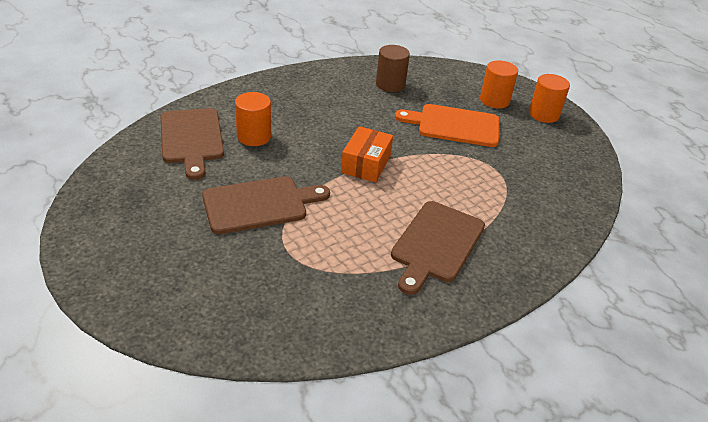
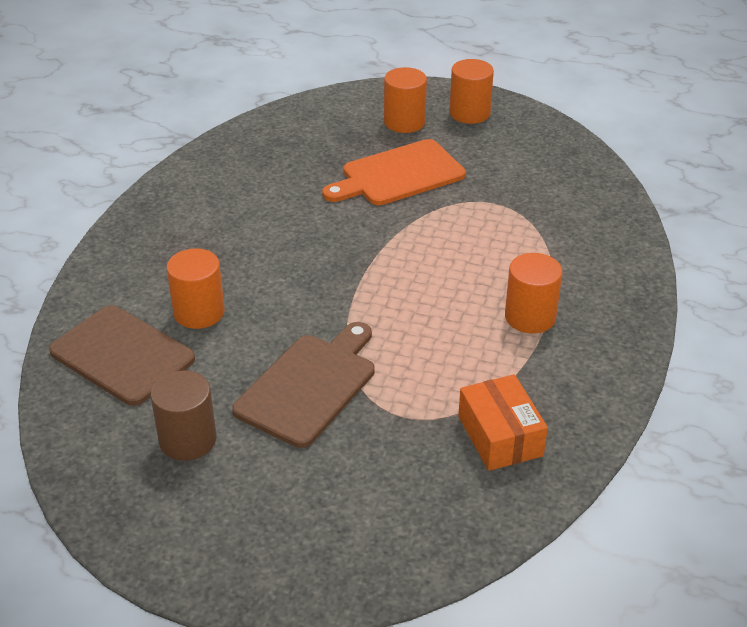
camera: 35 degrees left, 0 degrees up
(366, 164) = (362, 272): orange box -> orange box (500, 436)
(390, 84) = (272, 161): brown cylinder -> brown cylinder (187, 440)
(436, 244) = (530, 317): brown cutting board -> orange cylinder

